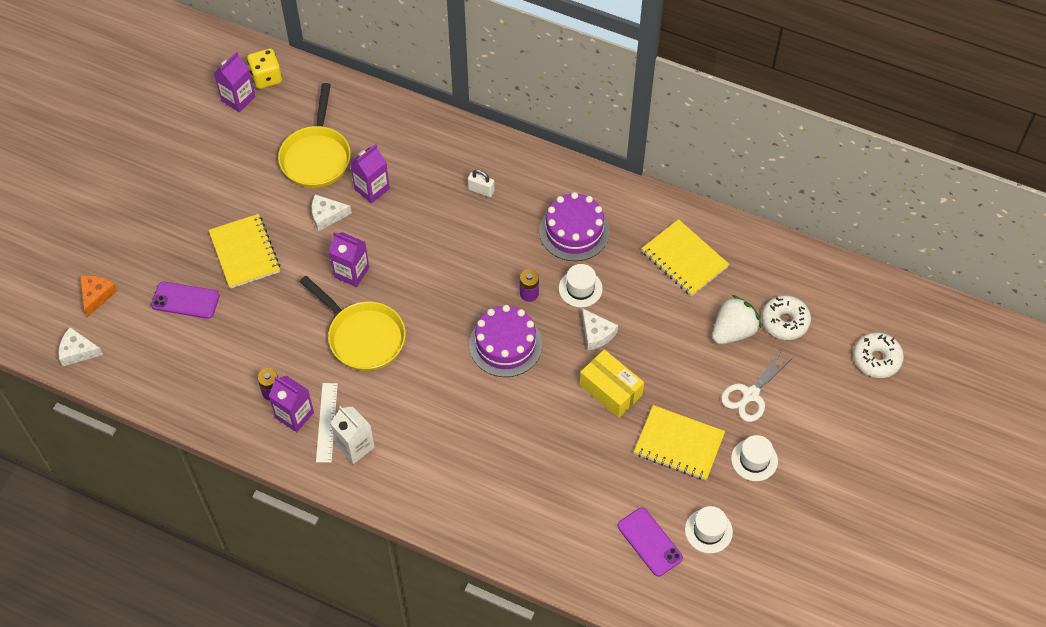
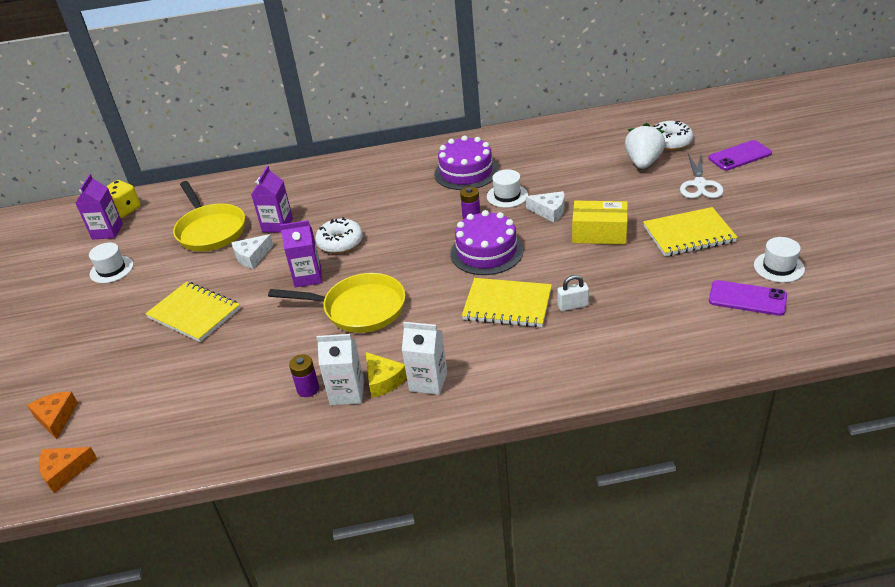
camera: 30 degrees left, 20 degrees down
(78, 351) = (65, 471): white cheese -> orange cheese
(185, 300) = (160, 373): purple phone -> purple phone (739, 156)
(294, 415) = (347, 393): purple carton -> white carton
(327, 422) = (384, 380): white ruler -> yellow cheese
(481, 190) = (370, 185): white padlock -> white padlock (573, 305)
(684, 259) = (562, 148): yellow notebook -> yellow notebook (507, 305)
(754, 460) = (751, 213): white hat -> white hat (111, 269)
(876, 359) = (752, 129): white donut -> white donut (340, 242)

